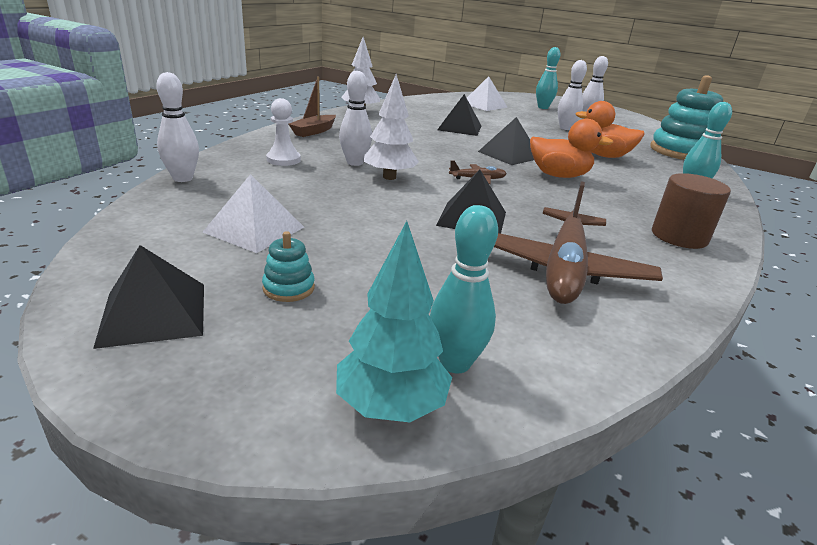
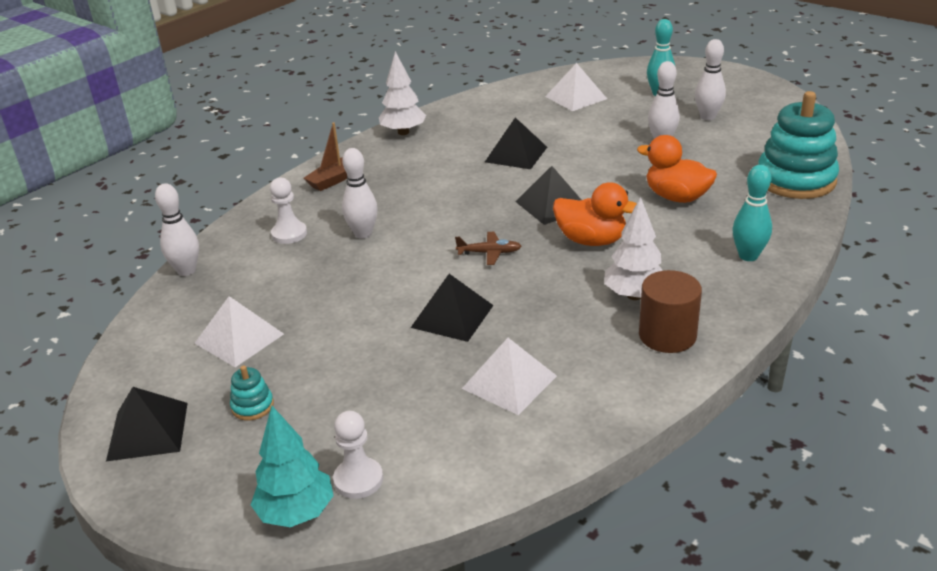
camera: 15 degrees right, 5 degrees up
(389, 177) = (392, 256): white tree -> white tree (634, 295)
(455, 363) = (358, 480): turquoise bowling pin -> white pawn
(564, 269) = (509, 382): brown plane -> white pyramid

